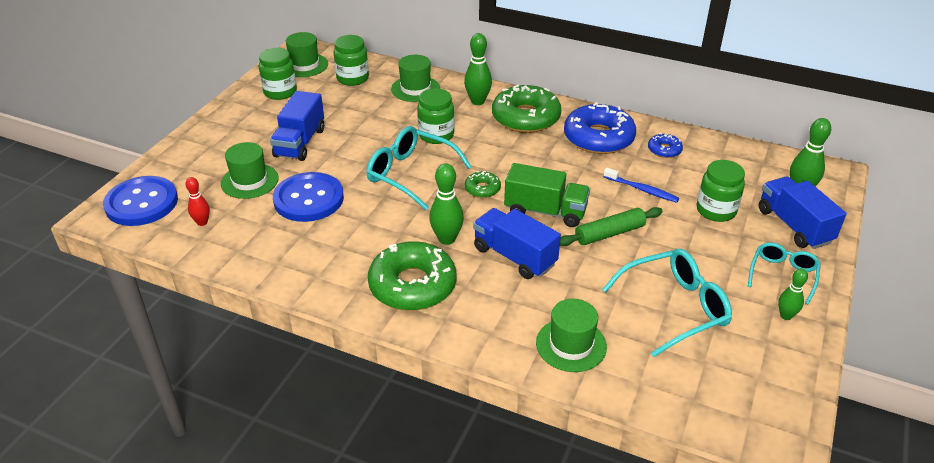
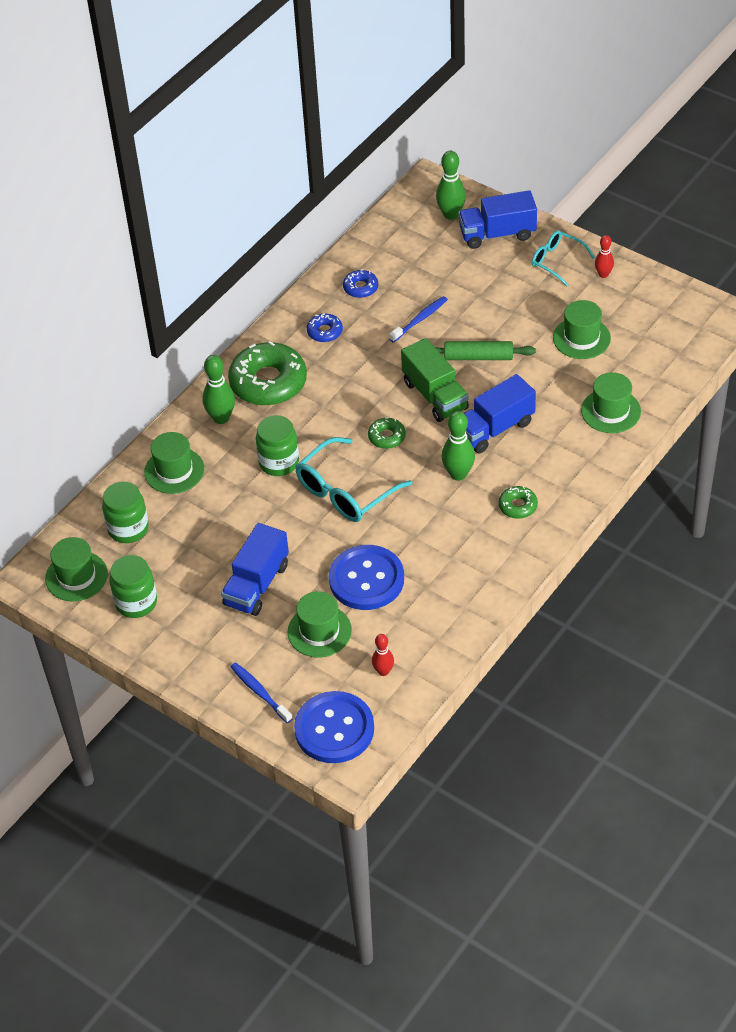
camera: 75 degrees left, 10 degrees up
(186, 159) = (259, 692): none -> blue toothbrush
(300, 143) = (256, 585): blue truck -> blue truck turned 90 degrees clockwise
(412, 285) = (518, 506): green donut -> green donut, size x0.47
(545, 211) = (435, 395): green truck -> green truck turned 120 degrees clockwise
(598, 138) = (324, 332): blue donut -> blue donut, size x0.47
(609, 233) = (478, 357): green rolling pin -> green rolling pin turned 75 degrees counterclockwise
(674, 308) = (581, 338): turquoise glasses -> green hat
(716, 210) = (464, 277): green jar -> none
(786, 316) = (603, 274): green bowling pin -> red bowling pin

